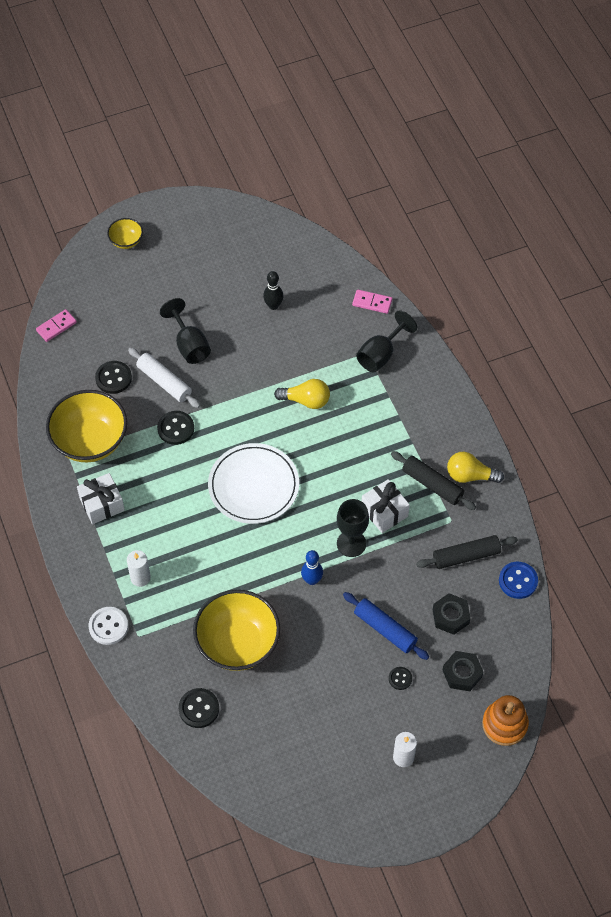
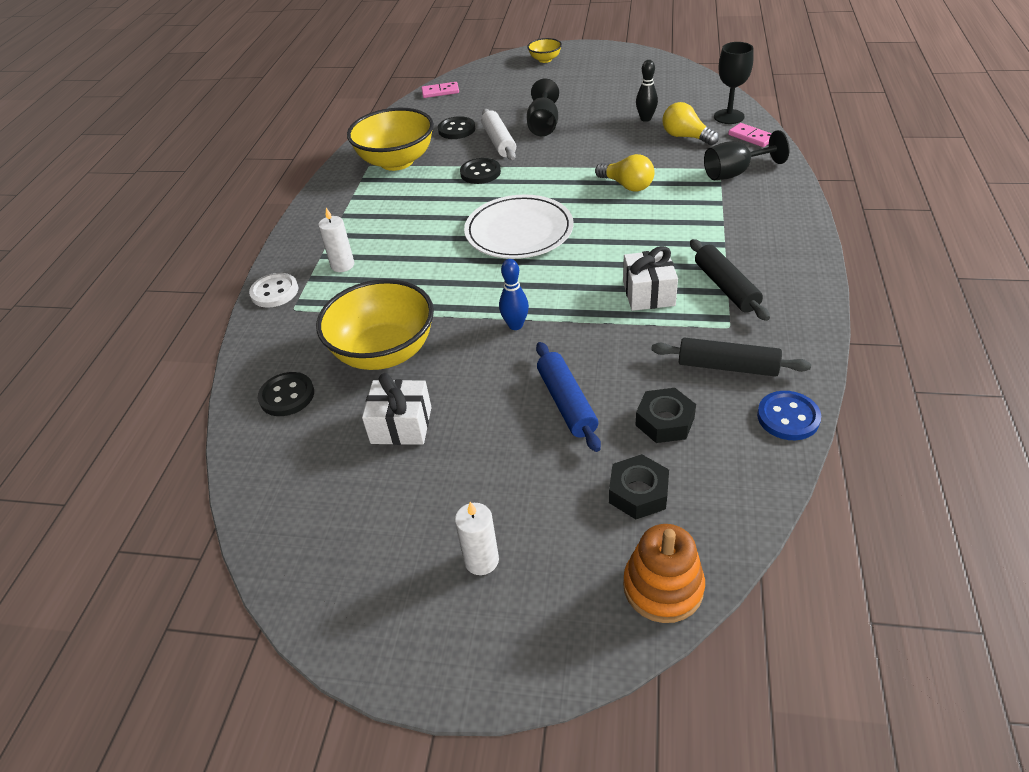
camera: 35 degrees right, 15 degrees down
(102, 504) = (363, 204): white gift -> white gift (401, 425)
(351, 543) = (587, 308): black goblet -> black goblet (729, 117)
(400, 678) = (547, 463): black button -> none
(470, 475) = (781, 293): yellow light bulb -> yellow light bulb (685, 137)

